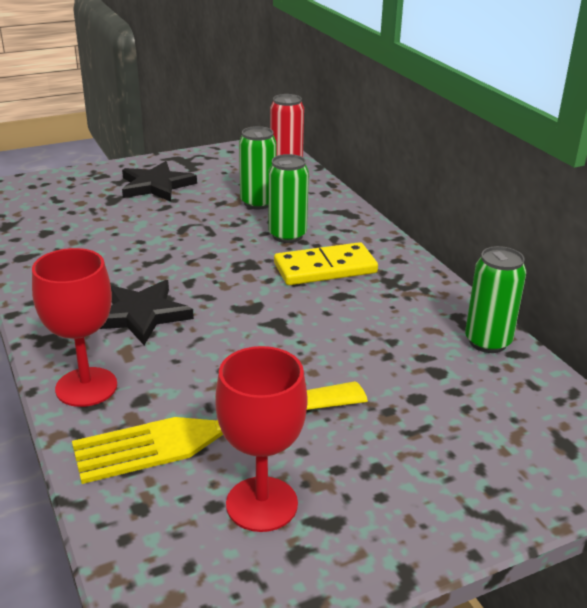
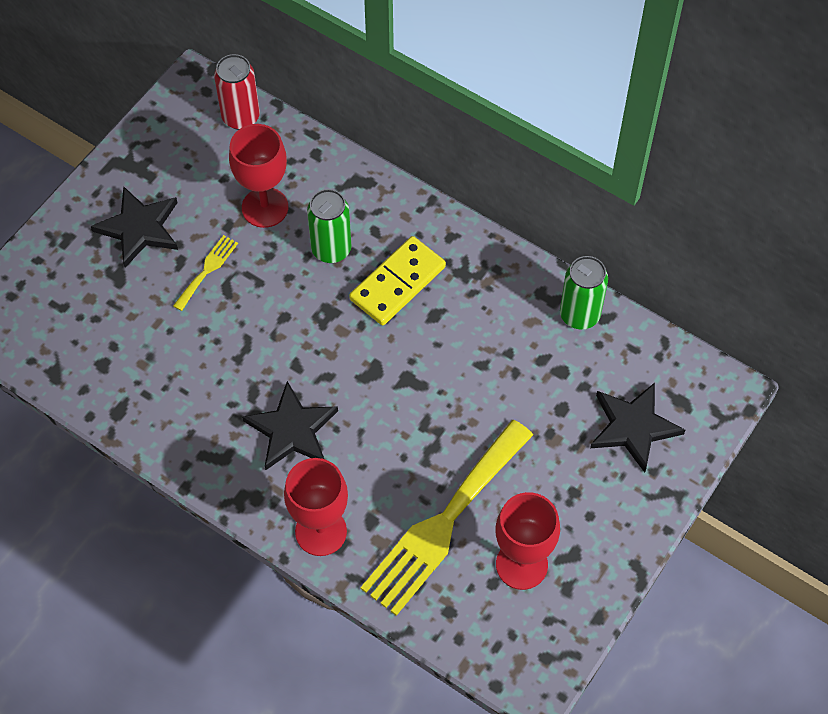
camera: 30 degrees left, 30 degrees up
(179, 216) = (207, 270): none -> yellow fork
(258, 203) = (265, 207): green can -> red goblet
(491, 443) = (633, 427): none -> black star

